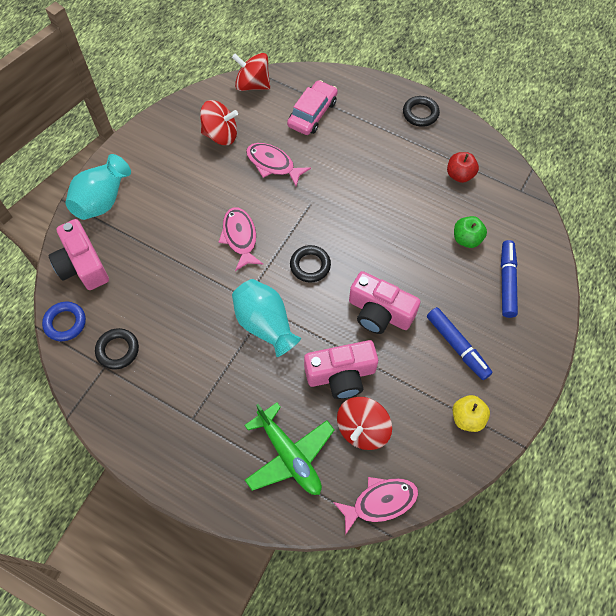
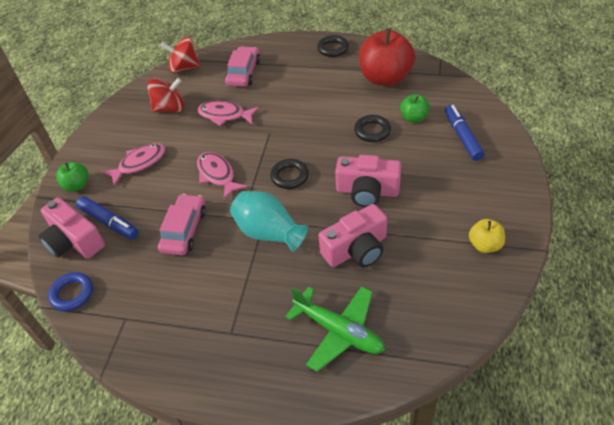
camera: 15 degrees left, 15 degrees down
(102, 200) = (77, 185): turquoise vase -> green apple
(118, 350) = (134, 299): black ring -> black ring (372, 131)
(187, 291) = (184, 230): none -> pink car
(362, 429) = (396, 286): red spinning top -> none
(380, 502) = (443, 340): pink fish -> pink fish (139, 163)
(457, 346) = (446, 194): blue marker -> blue marker (109, 222)
(459, 175) = (385, 78): red apple -> red apple, size x2.03

